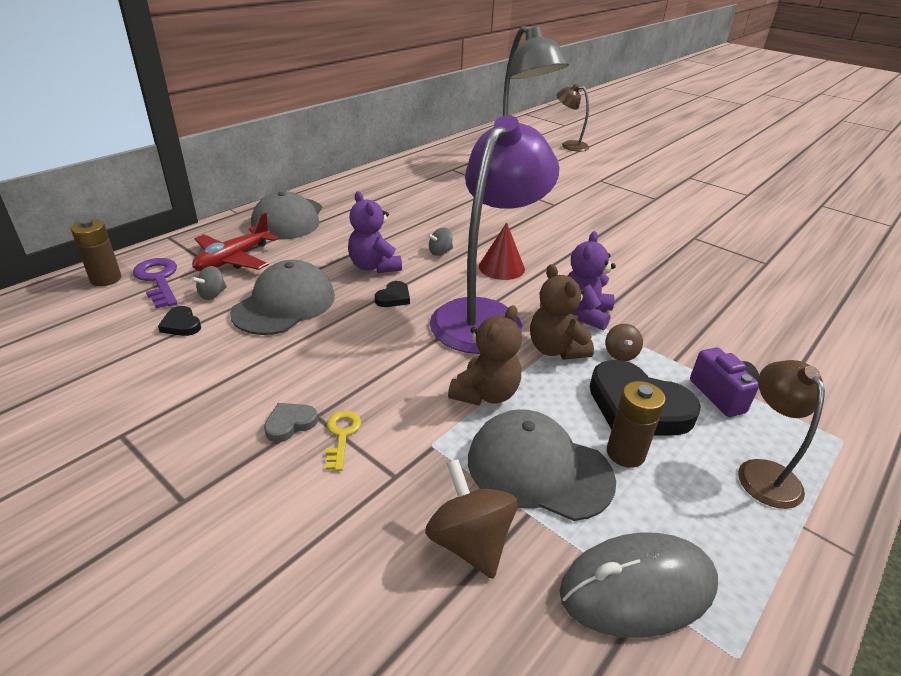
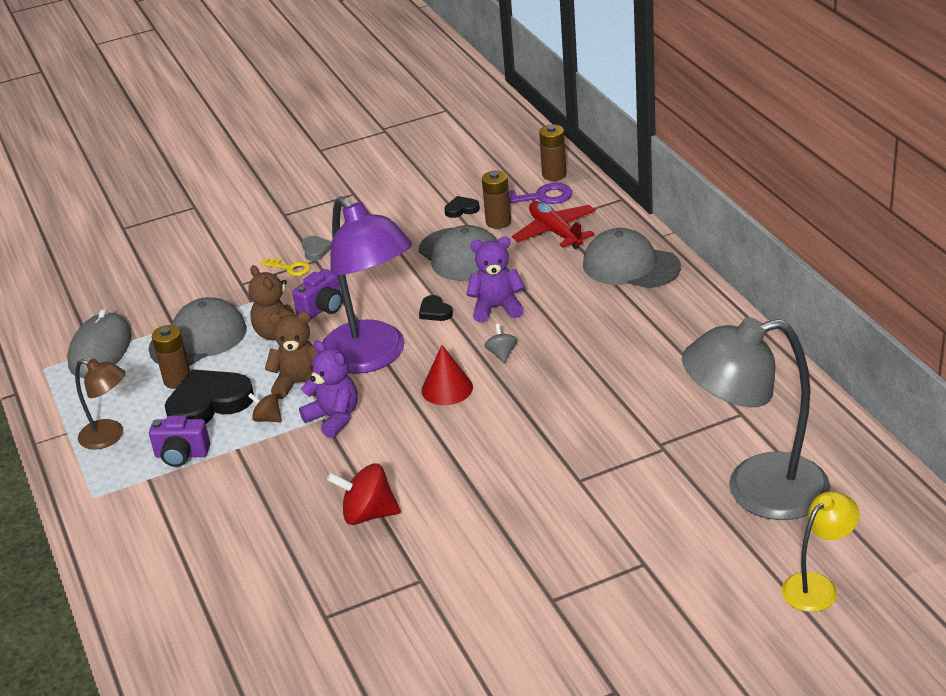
camera: 120 degrees right, 0 degrees up
(212, 294) = (498, 222): grey spinning top -> brown battery
(421, 375) = (322, 308): none -> purple camera
(469, 542) = (176, 301): brown spinning top -> none
(569, 145) = (817, 586): brown lamp -> yellow lamp
(667, 269) = (368, 514): none -> red spinning top

